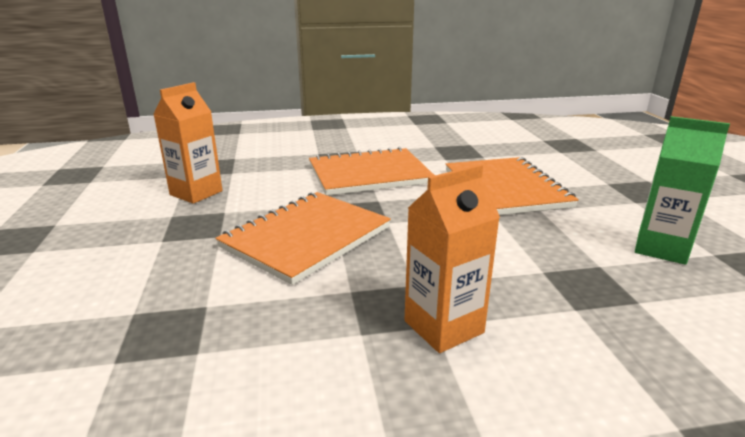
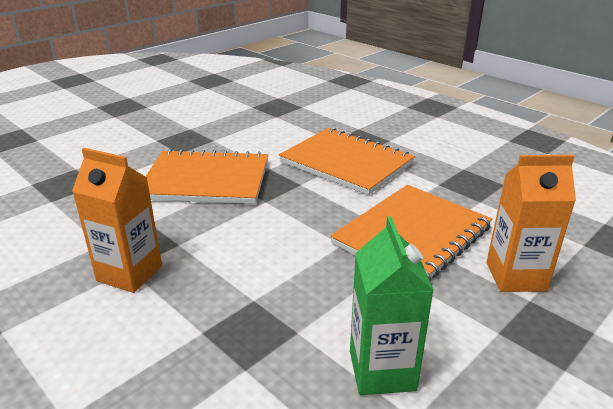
camera: 55 degrees right, 5 degrees up
(196, 193) = (229, 120): orange carton -> orange carton (515, 276)

